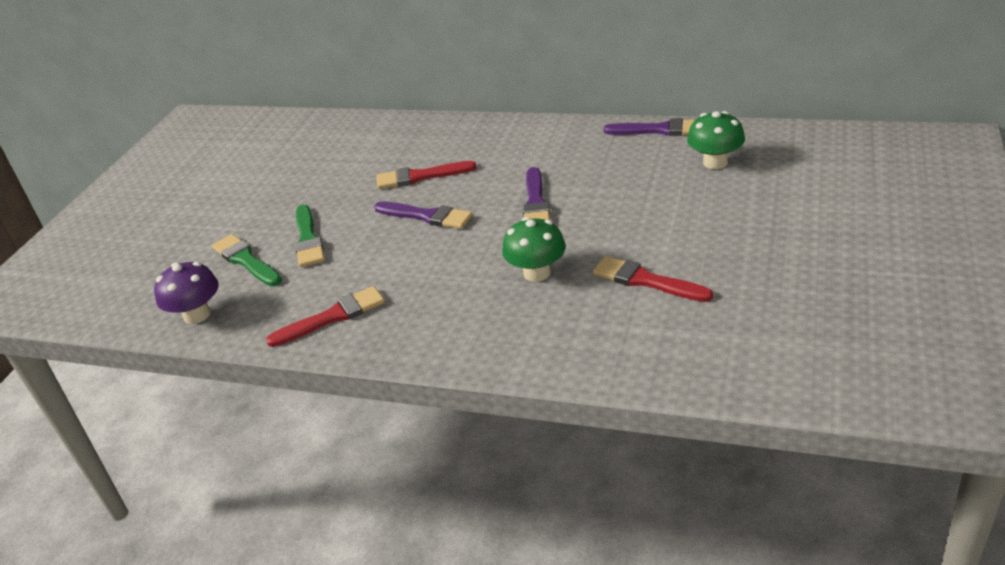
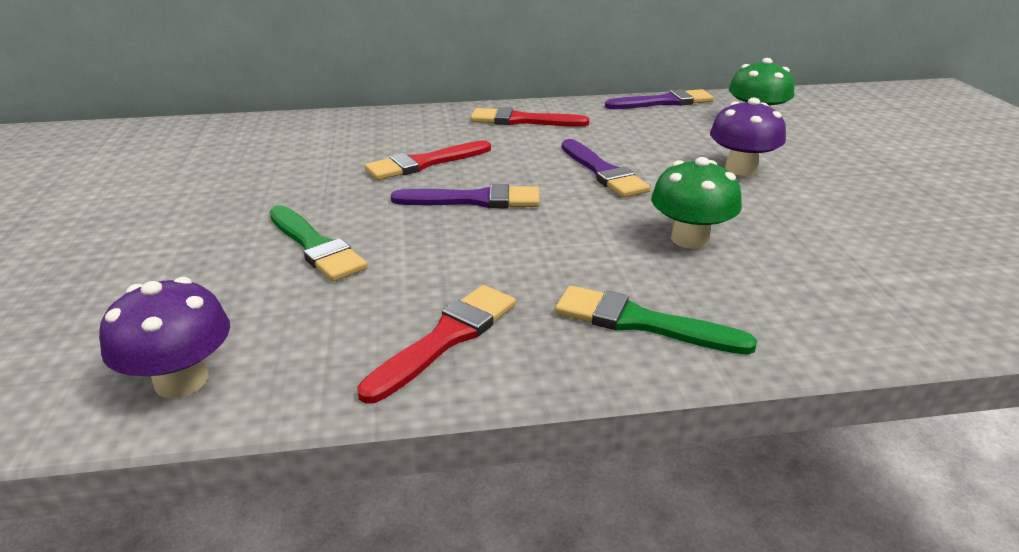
camera: 30 degrees left, 5 degrees down
(246, 260) = (225, 287): green brush -> green brush (640, 322)
(643, 214) = (741, 169): none -> purple mushroom
(646, 281) = (828, 228): red brush -> red brush (522, 120)

